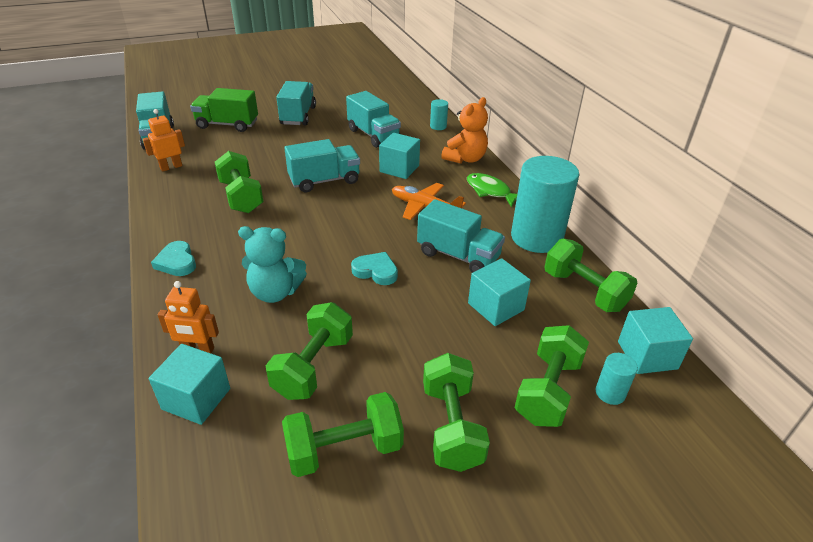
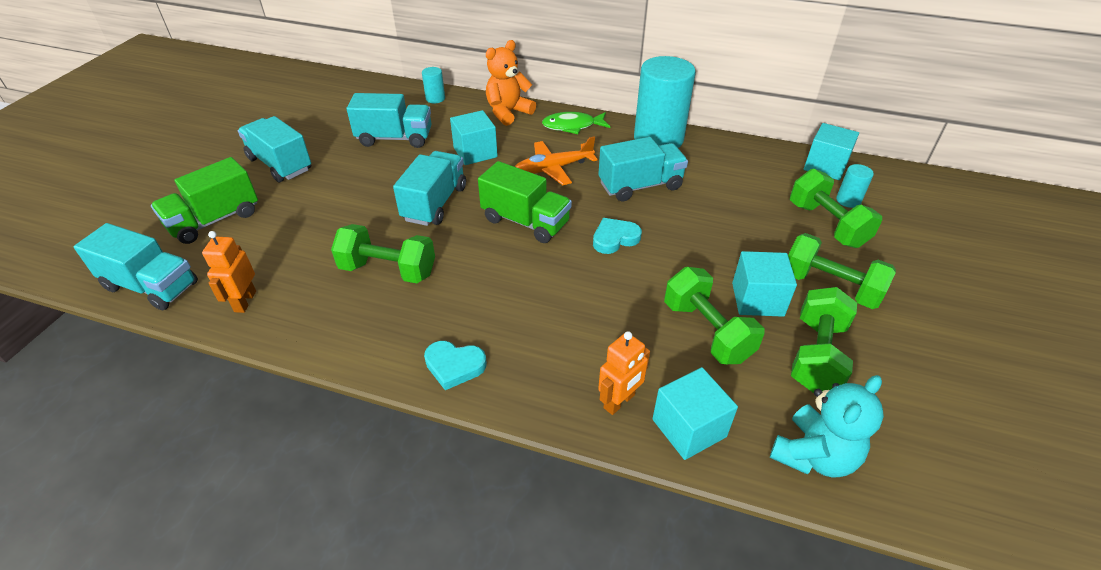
camera: 50 degrees left, 5 degrees up
(275, 292) = (582, 313): turquoise teddy bear -> turquoise teddy bear (813, 455)
(348, 223) = (525, 222): none -> green truck
(465, 159) = (508, 112): orange teddy bear -> orange teddy bear turned 120 degrees counterclockwise
(496, 306) = (720, 200): turquoise cube -> turquoise cube (757, 299)
(584, 291) = (740, 153): green dumbbell -> none

